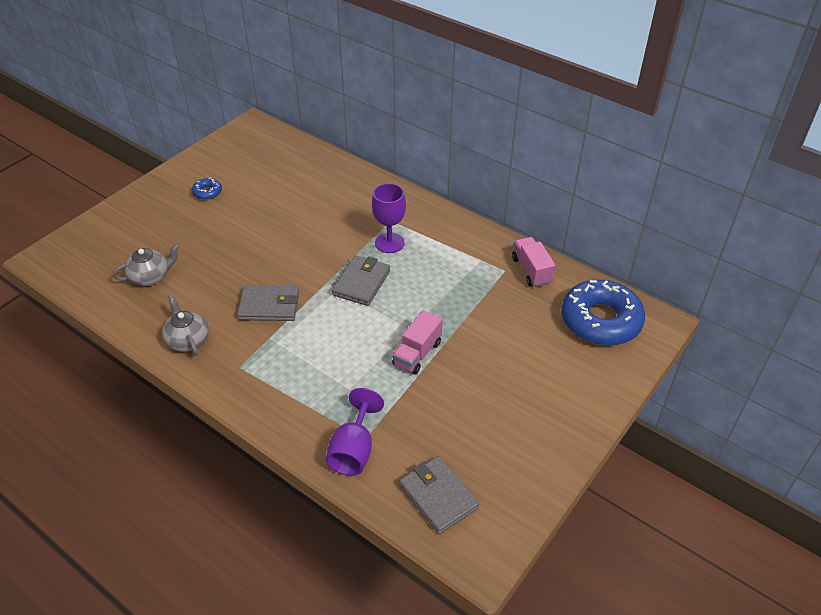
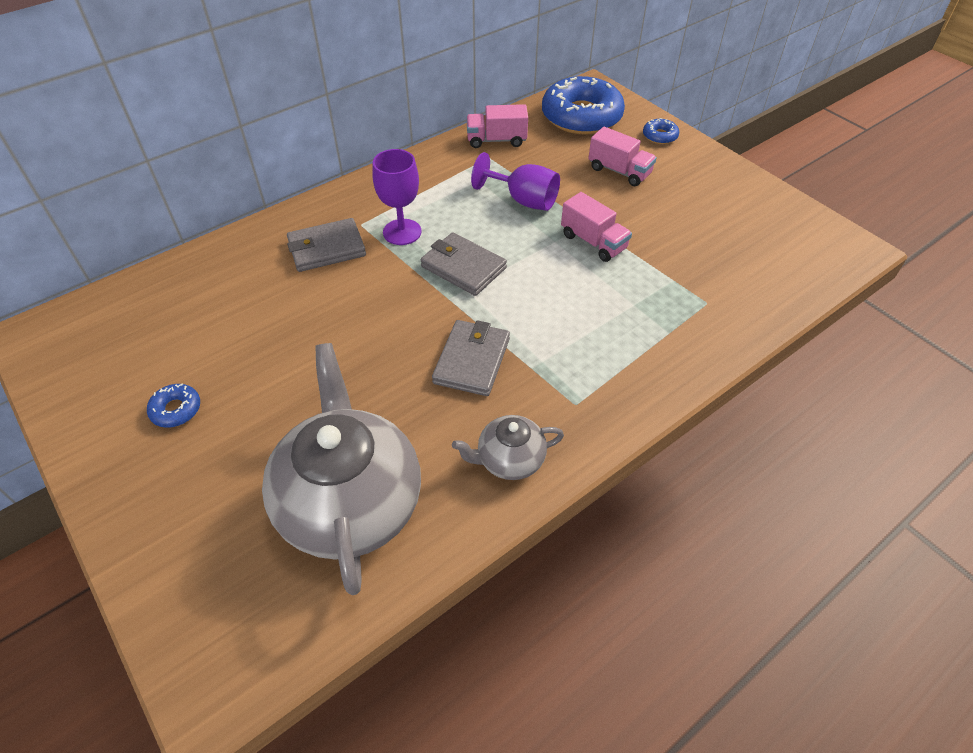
camera: 75 degrees left, 5 degrees up
(150, 277) = (350, 502): grey teapot -> grey teapot, size x2.08
(354, 450) = (724, 314): purple goblet -> purple goblet (523, 200)
(438, 497) = (786, 262): grey wallet -> grey wallet (327, 248)
(525, 359) = (619, 171): none -> pink truck
(599, 383) = (660, 136): none -> blue donut

